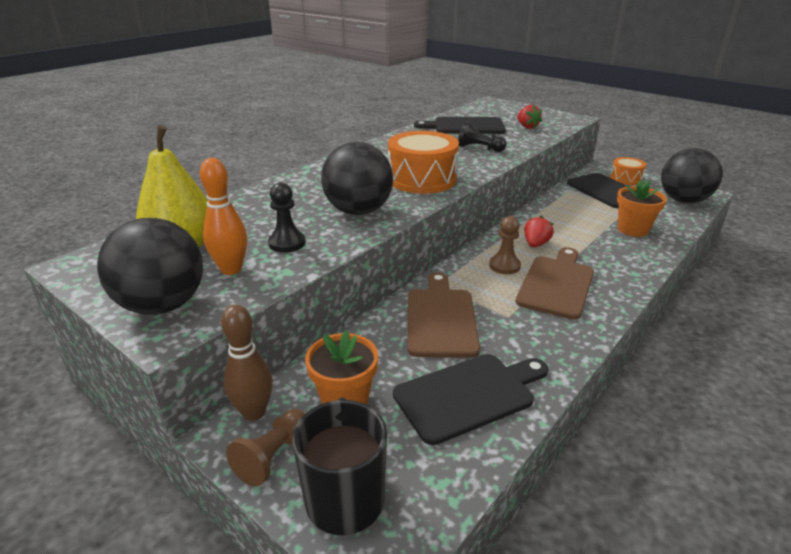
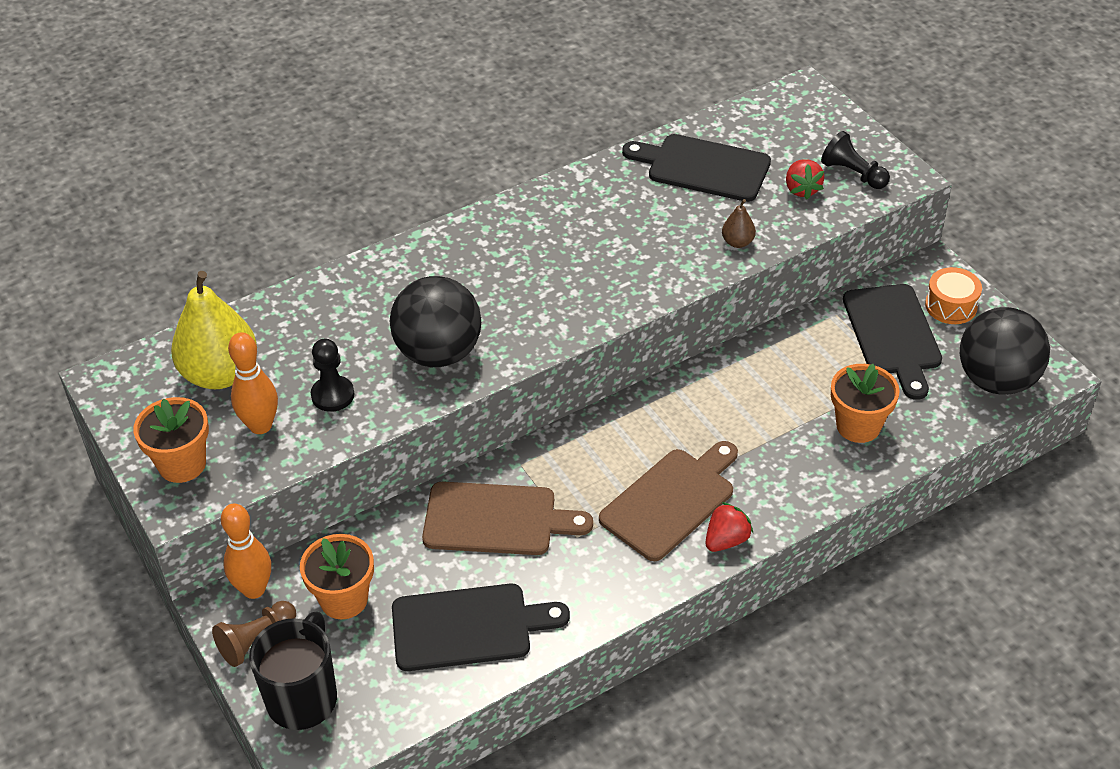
camera: 20 degrees right, 15 degrees up
(163, 305) = (182, 464): black ball -> orange flower pot
(254, 412) = (254, 589): brown bowling pin -> orange bowling pin
(422, 179) = (555, 300): orange drum -> none
(441, 319) = (496, 519): brown cutting board -> brown cutting board turned 75 degrees clockwise
(479, 148) = (683, 238): black pawn -> black pawn (853, 174)
(504, 266) = (626, 452): brown pawn -> none
(512, 146) = (737, 242): none -> brown pear
(535, 244) = (696, 422): red strawberry -> red strawberry (726, 540)

